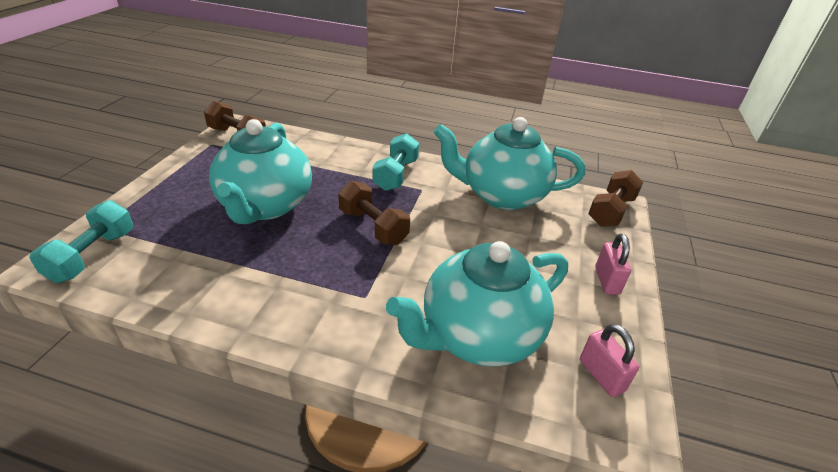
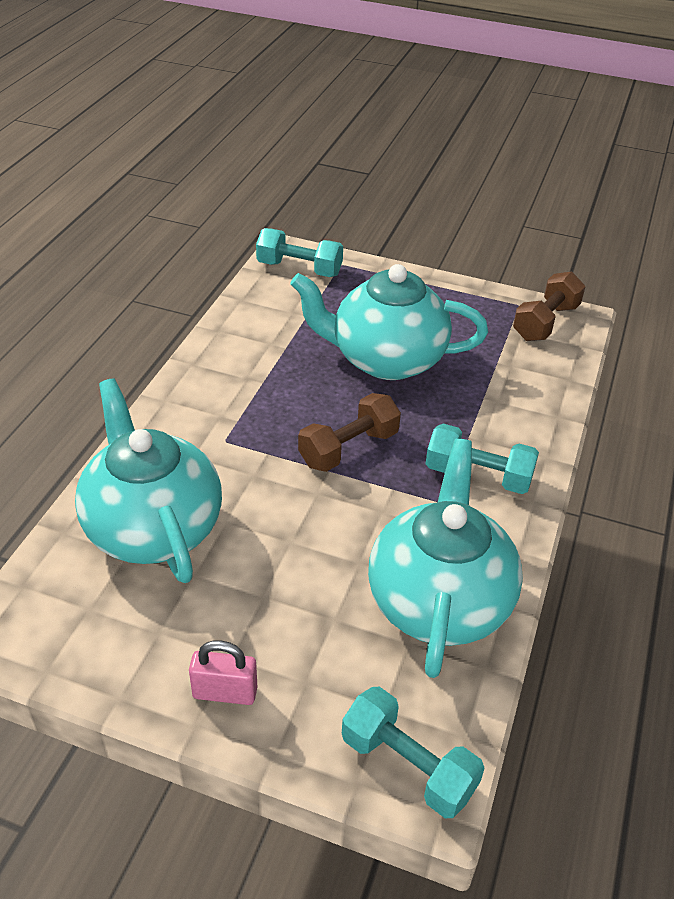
camera: 95 degrees right, 5 degrees up
(601, 375) = (71, 631): pink padlock -> none
(611, 211) = (408, 766): brown dumbbell -> turquoise dumbbell

